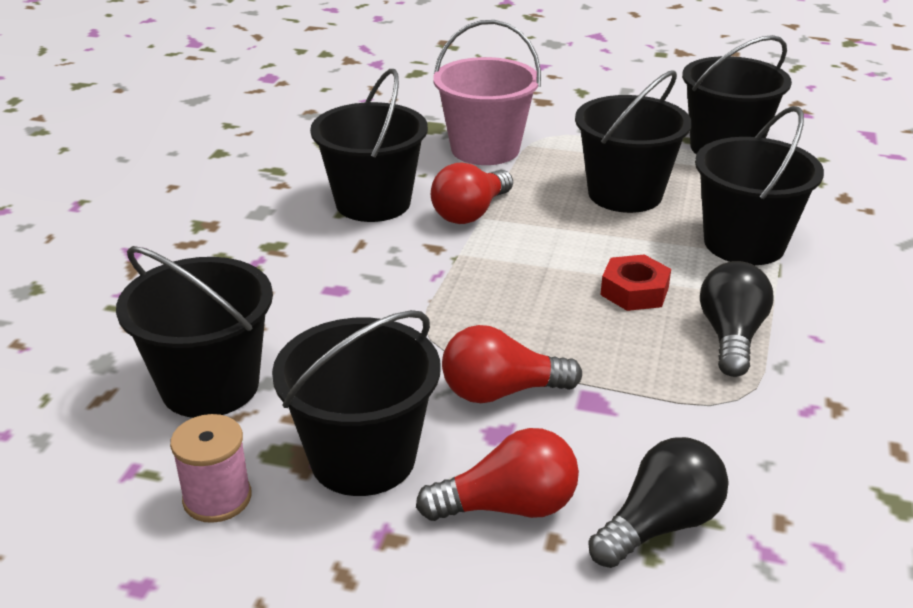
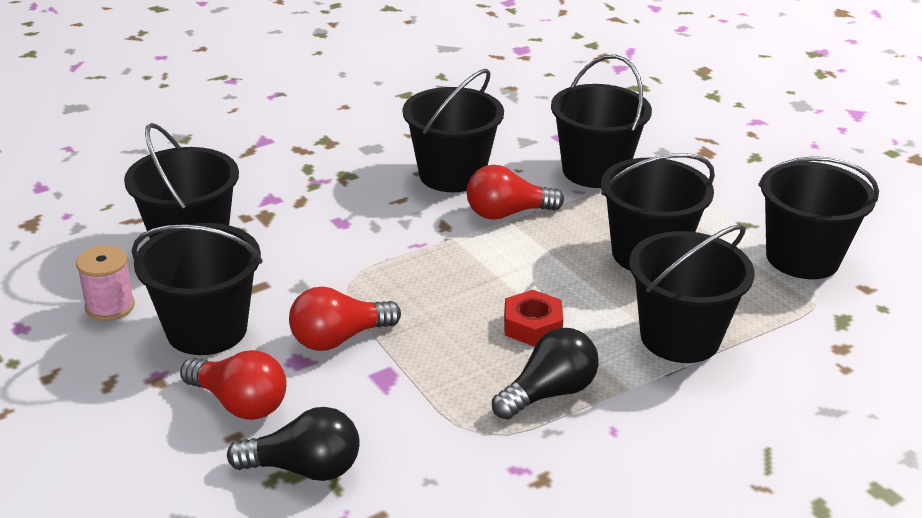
camera: 40 degrees right, 0 degrees up
(485, 149) = (594, 171): pink bucket -> black bucket
(501, 392) = (338, 338): red light bulb -> red light bulb turned 60 degrees counterclockwise

